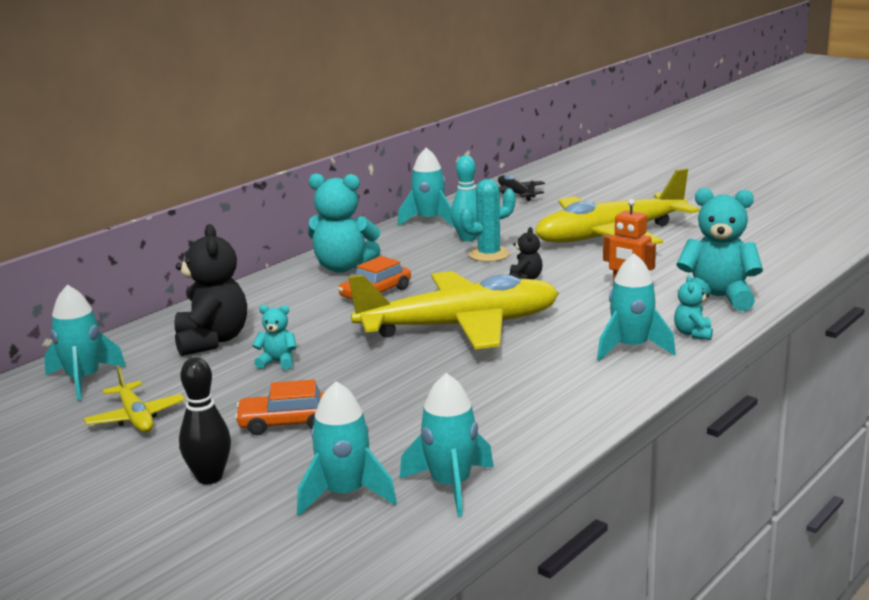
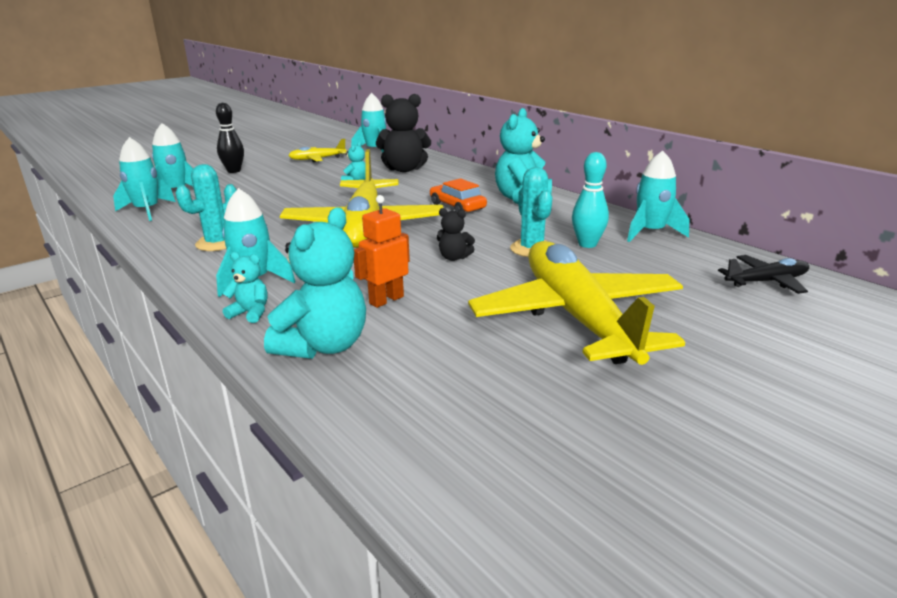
camera: 100 degrees right, 5 degrees up
(288, 423) = (271, 183): orange car -> none
(550, 393) = (217, 243): none -> turquoise cactus

